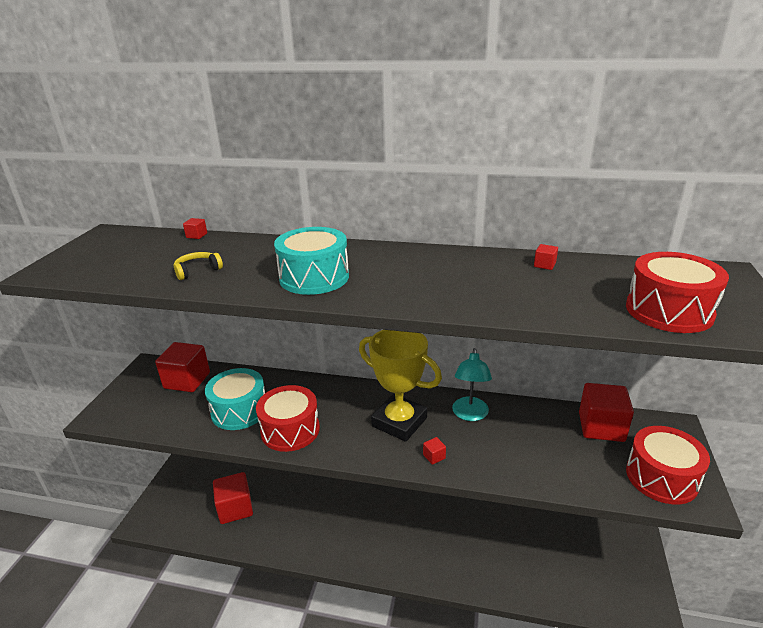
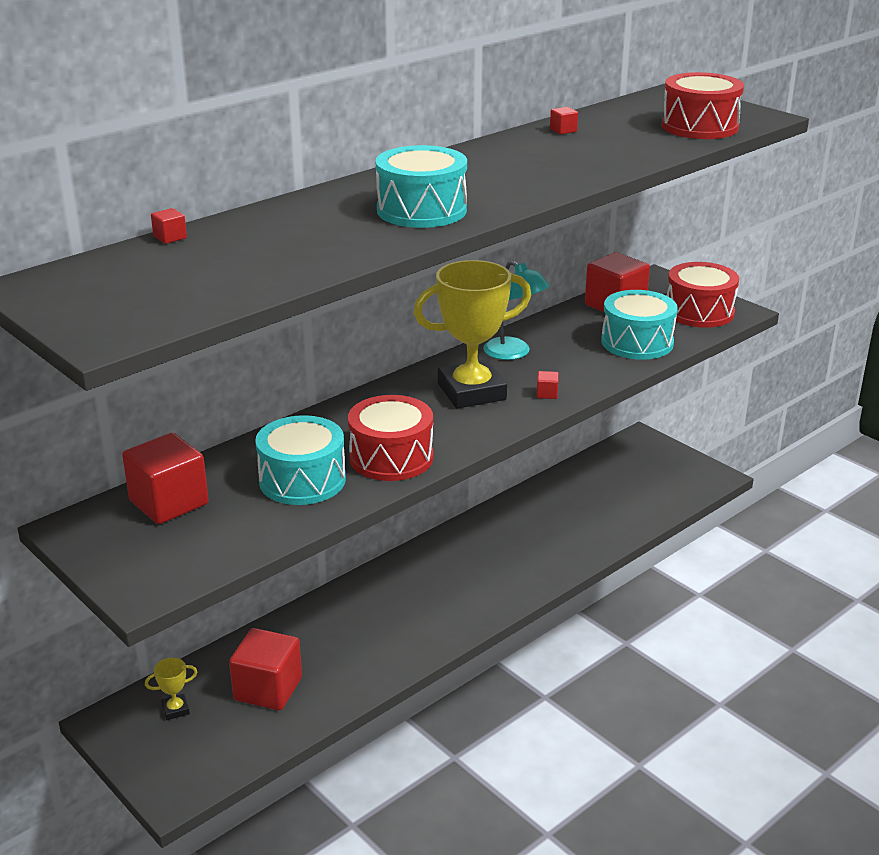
camera: 55 degrees left, 0 degrees up
(197, 271) = (292, 255): yellow headphones -> none
(200, 484) = (175, 709): none -> yellow trophy
(563, 465) = (637, 342): none -> turquoise drum

